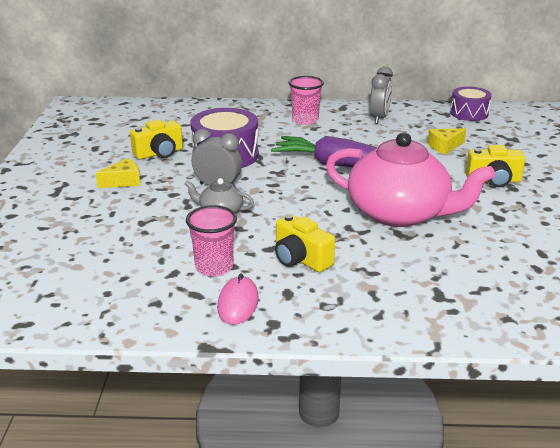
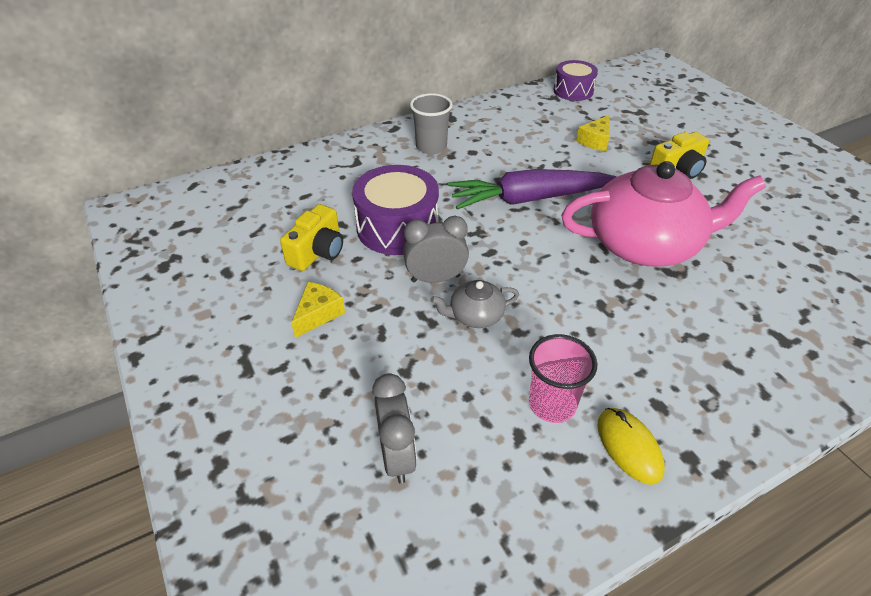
camera: 30 degrees left, 15 degrees up
(238, 303) = (629, 446): pink mouse -> yellow mouse
(300, 259) = (622, 349): yellow camera -> none
(305, 120) = (431, 147): pink cup -> grey cup
(379, 118) = (500, 121): grey clock -> grey clock (397, 455)

